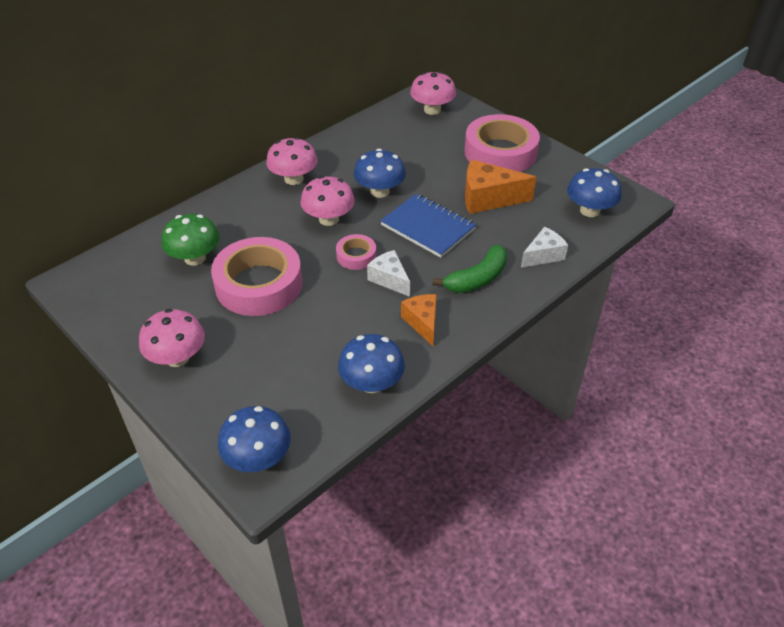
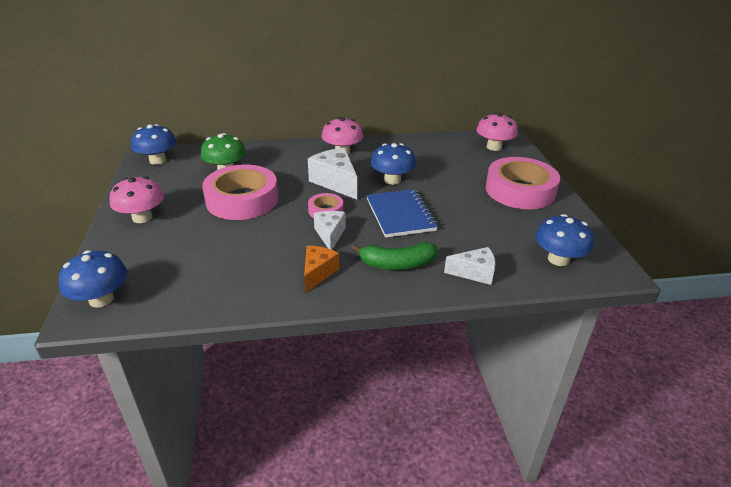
camera: 35 degrees right, 10 degrees down
(329, 219) = (335, 182): pink mushroom -> white cheese
(371, 383) = (231, 293): blue mushroom -> blue mushroom (158, 160)
(488, 199) = (472, 216): orange cheese -> none

